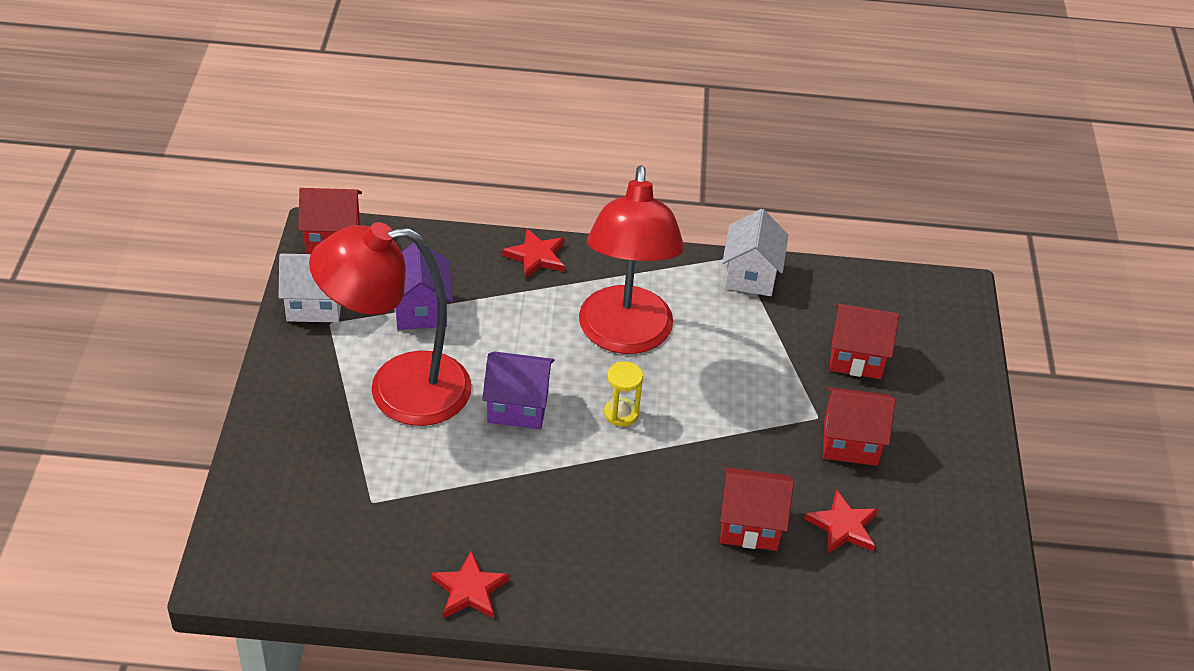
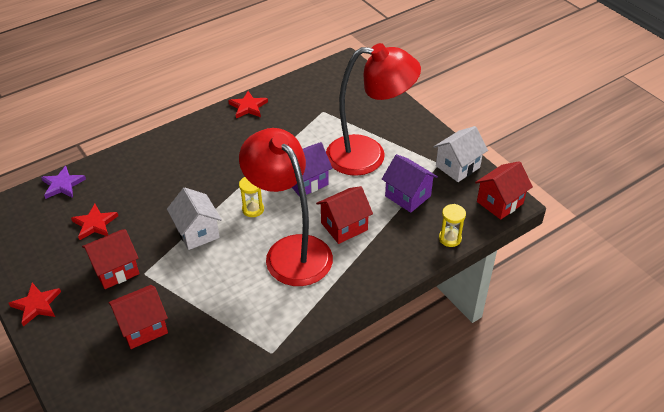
camera: 145 degrees right, 0 degrees up
(398, 390) = (368, 155): red lamp -> red lamp turned 45 degrees clockwise
(438, 240) = (450, 238): none -> yellow hourglass
(536, 256) = (389, 265): red star -> red star (36, 305)
(750, 276) = (252, 342): white house -> white house (197, 232)
(750, 525) = (144, 197): red house -> red house (344, 226)
(857, 627) = (63, 185): none -> purple star

